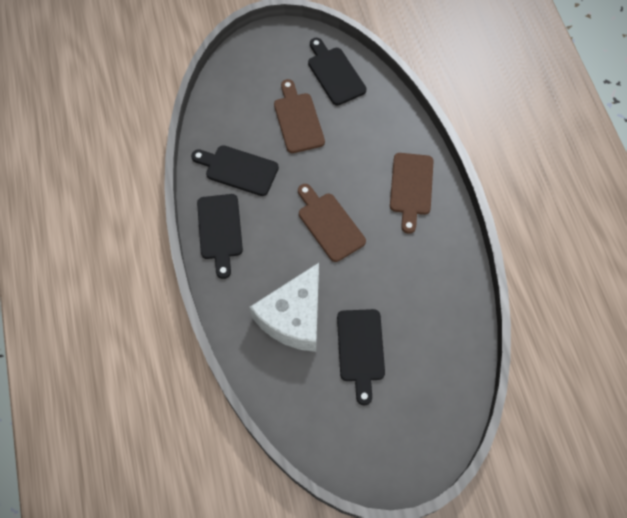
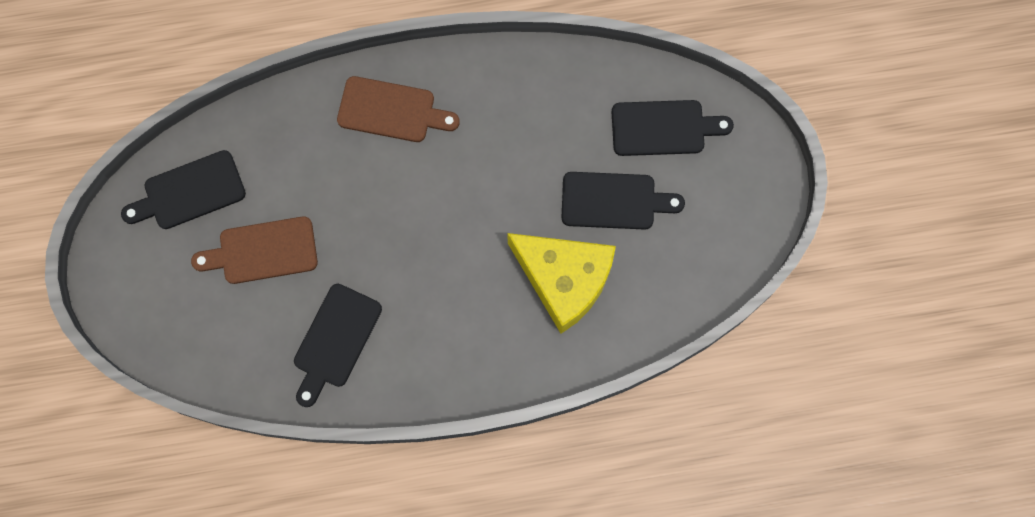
camera: 85 degrees left, 10 degrees up
(220, 230) = (429, 370): black cutting board -> black cutting board (663, 128)
(293, 317) = (564, 280): white cheese -> yellow cheese
(329, 224) = (435, 223): brown cutting board -> none

